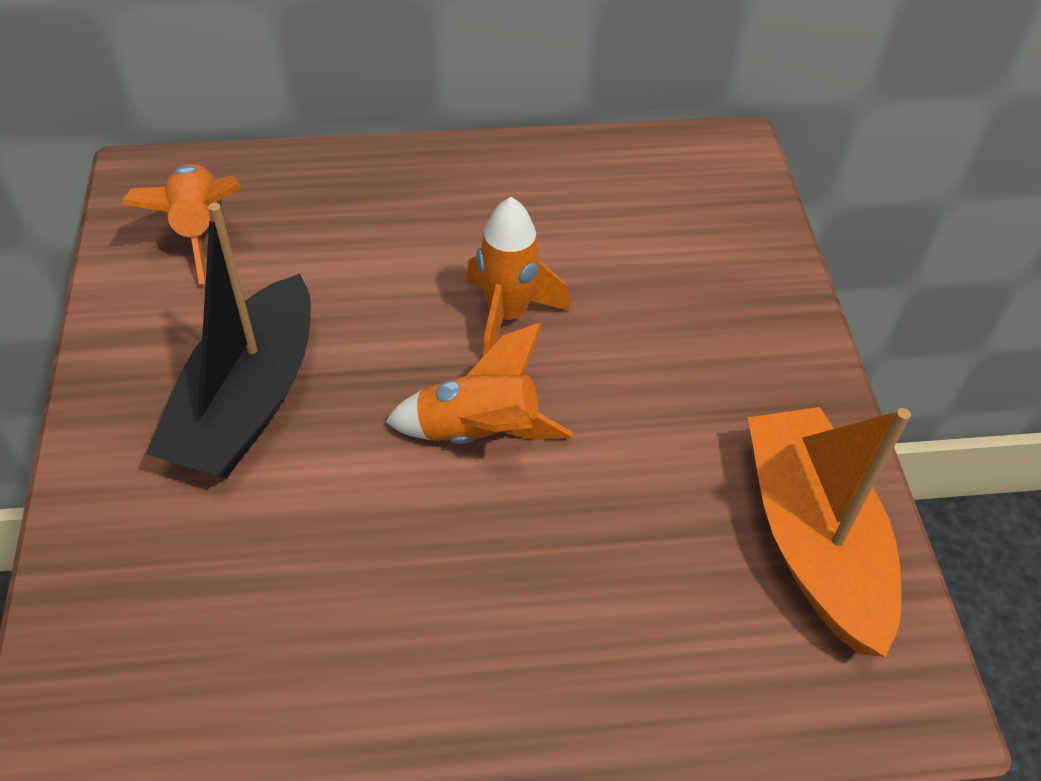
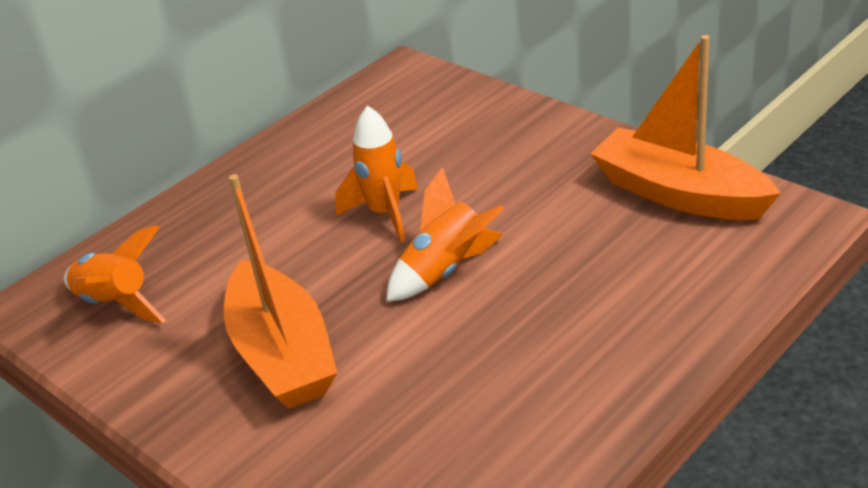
camera: 35 degrees left, 15 degrees down
(248, 401) = (282, 354): black boat -> orange boat

